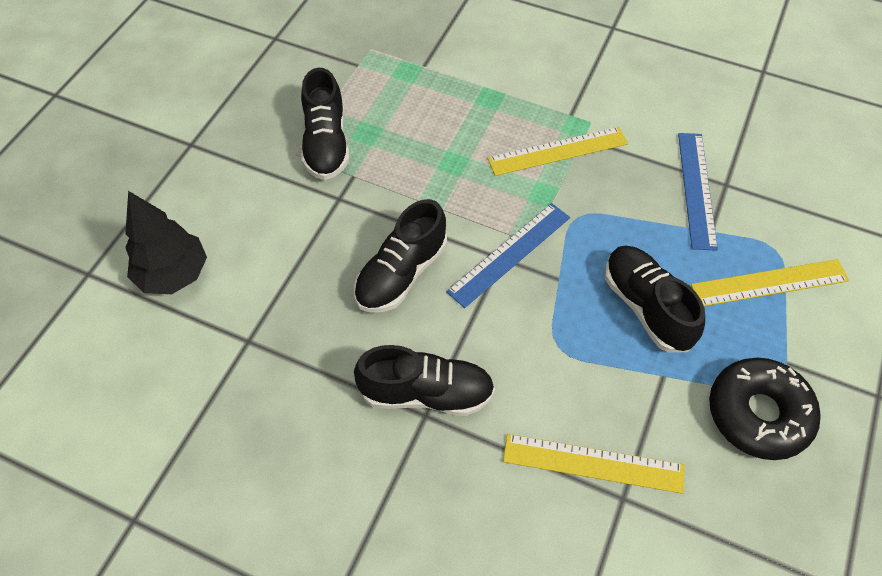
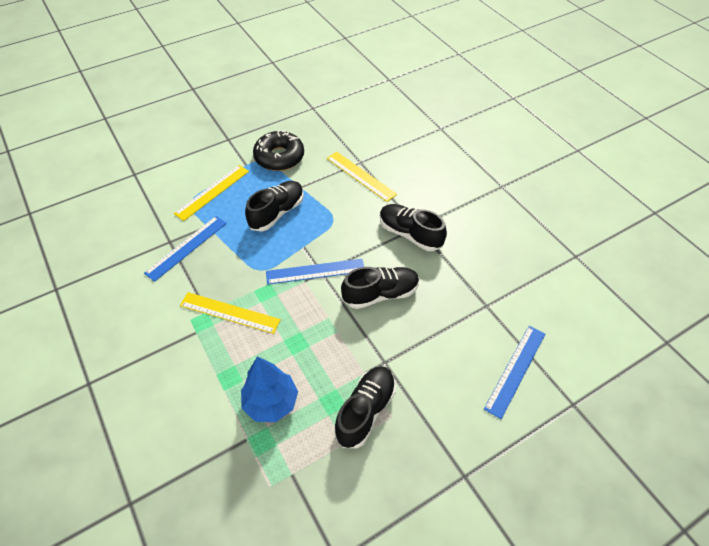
camera: 145 degrees left, 5 degrees down
(174, 275) = (515, 370): black tree -> blue ruler
(427, 101) = (271, 402): none -> blue tree
(646, 307) = (277, 213): black shoe -> black shoe turned 150 degrees counterclockwise
(769, 283) = (212, 192): yellow ruler -> yellow ruler turned 75 degrees counterclockwise

